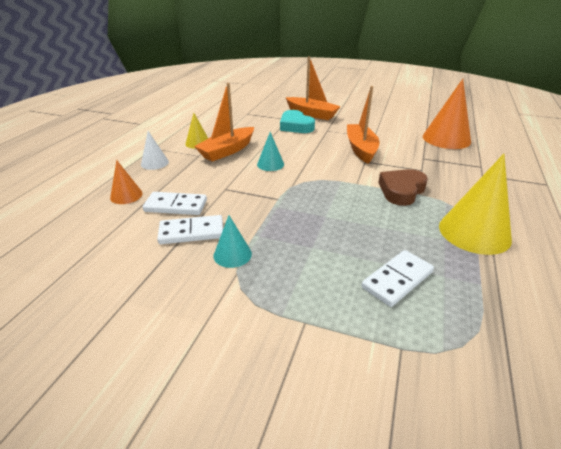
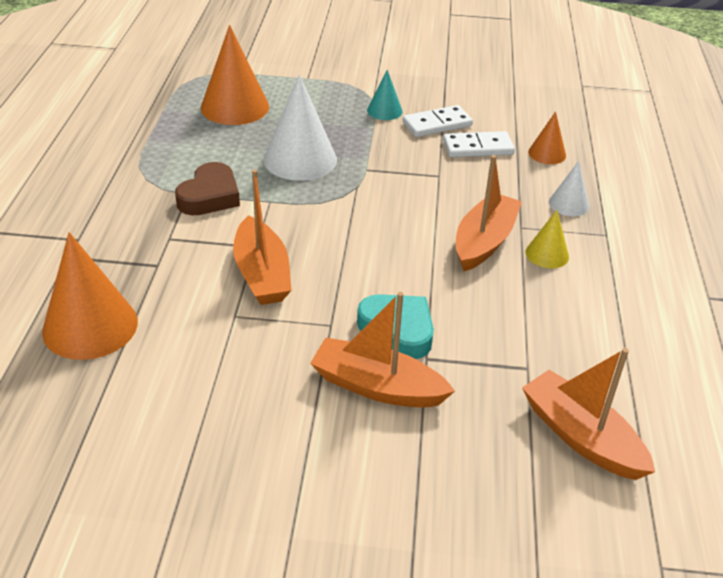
camera: 165 degrees right, 5 degrees up
(243, 100) = (581, 437): none -> orange boat
(270, 164) = (401, 221): turquoise cone -> none
(330, 211) = (300, 159): none -> white cone
(397, 280) = (235, 107): white domino -> orange cone
(474, 232) = (142, 152): yellow cone -> none

